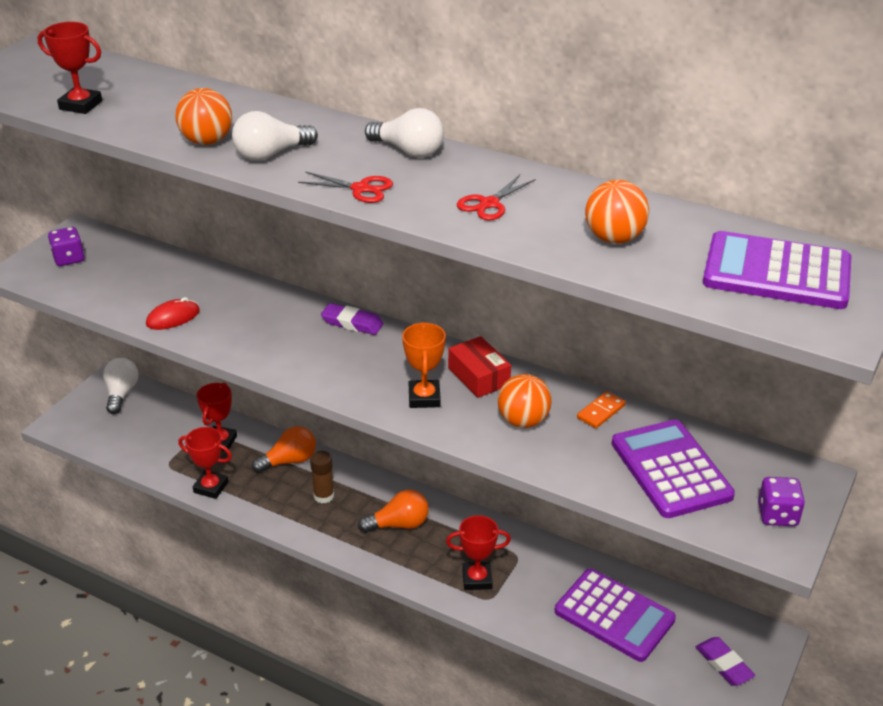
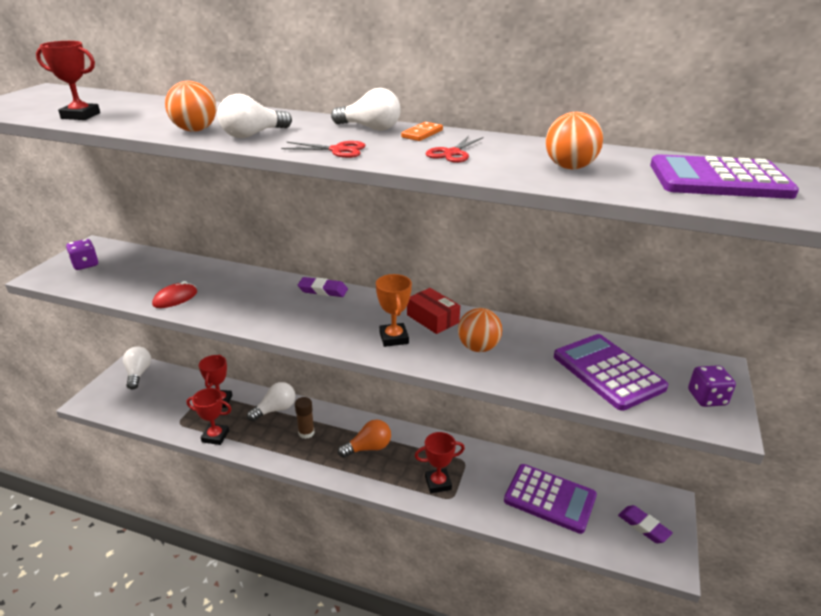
camera: 10 degrees left, 5 degrees down
(289, 461) = (275, 409): orange light bulb -> white light bulb
(601, 412) = (536, 335): orange domino -> orange domino (422, 134)

